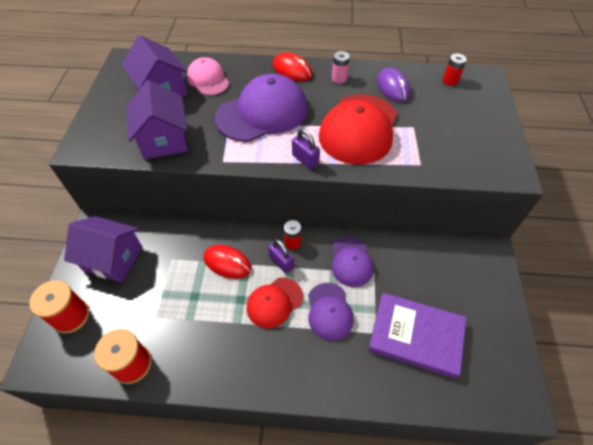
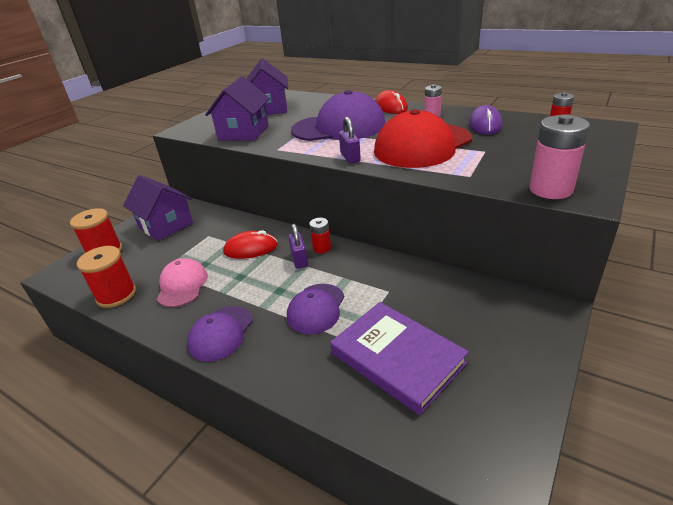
camera: 30 degrees right, 20 degrees down
(208, 79) = (312, 106): pink cap -> pink cap (182, 285)
(227, 263) = (251, 249): red mouse -> red mouse turned 60 degrees counterclockwise
(274, 302) = (268, 287): red cap -> none
(351, 261) = (370, 276): purple cap -> purple cap (221, 333)
(486, 169) = (550, 189): none -> pink battery

